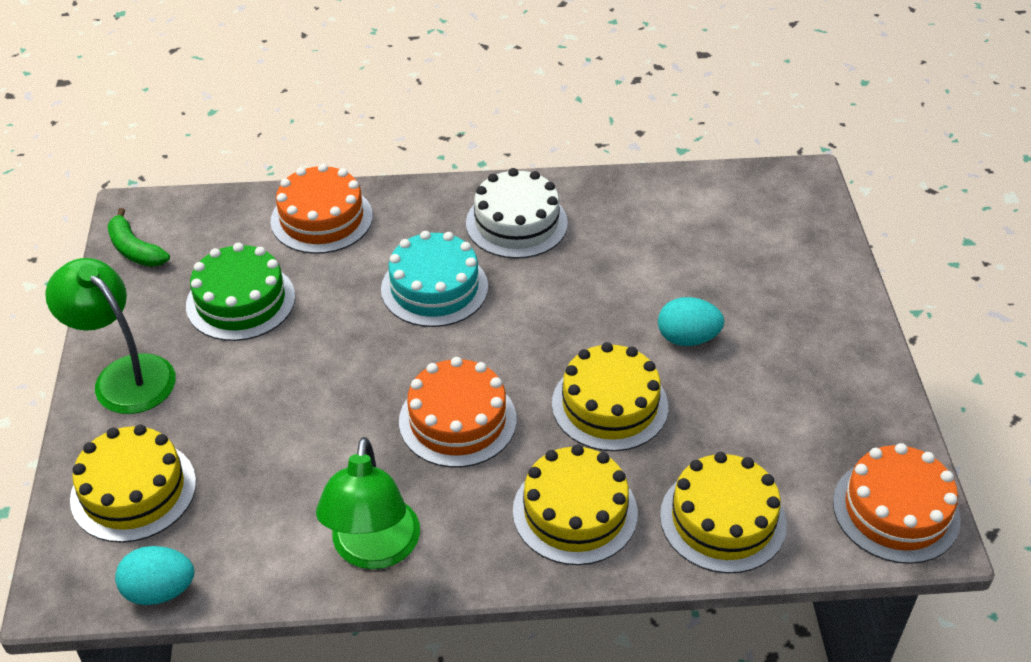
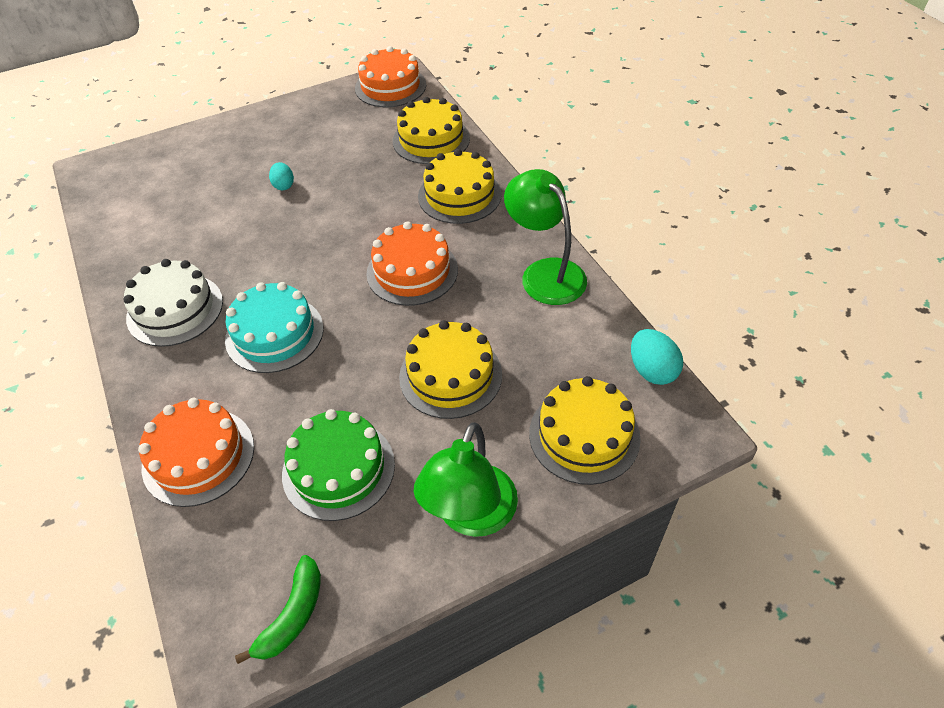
camera: 110 degrees left, 5 degrees up
(373, 550) = (545, 273): green lamp -> green lamp turned 105 degrees counterclockwise
(610, 405) = (362, 204): yellow cake -> yellow cake (450, 375)
(687, 338) = (284, 185): turquoise egg -> turquoise egg, size x0.66

